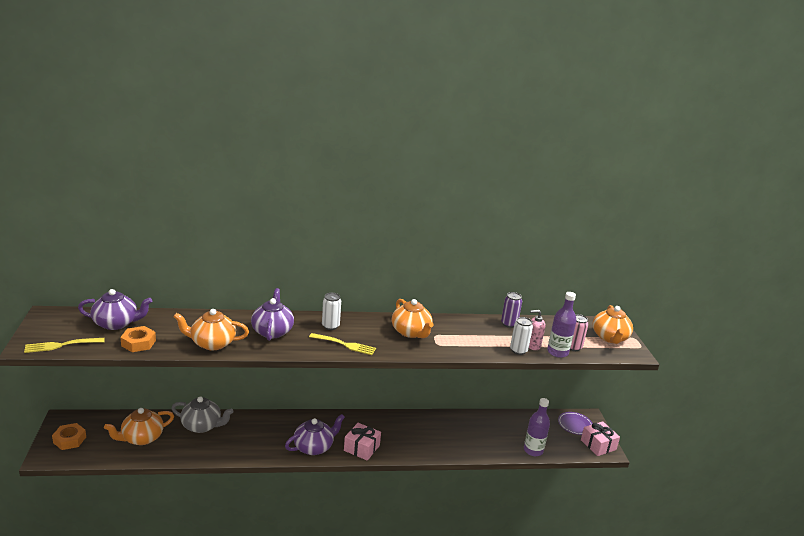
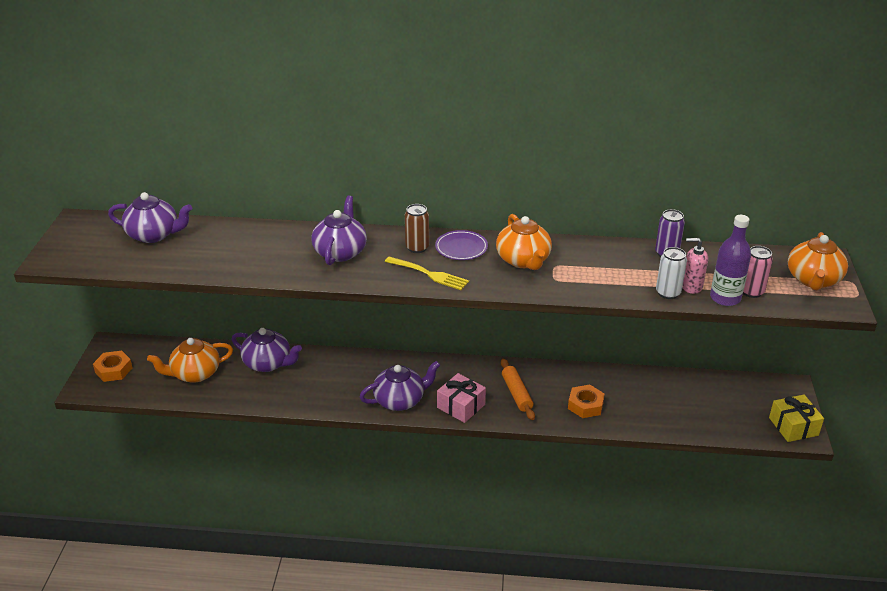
camera: 15 degrees right, 10 degrees up
(61, 345) = (86, 260): yellow fork -> none
(138, 343) = (174, 261): orange nut -> orange nut (585, 405)
(202, 426) = (268, 363): grey teapot -> purple teapot
(212, 343) = (262, 265): orange teapot -> none
(330, 326) = (417, 248): white can -> brown can
(401, 436) = (516, 394): none -> orange rolling pin
(533, 450) = (695, 427): purple bottle -> none
(575, 425) = (766, 396): purple plate -> purple plate (461, 248)
(598, 445) = (793, 426): pink gift -> yellow gift

